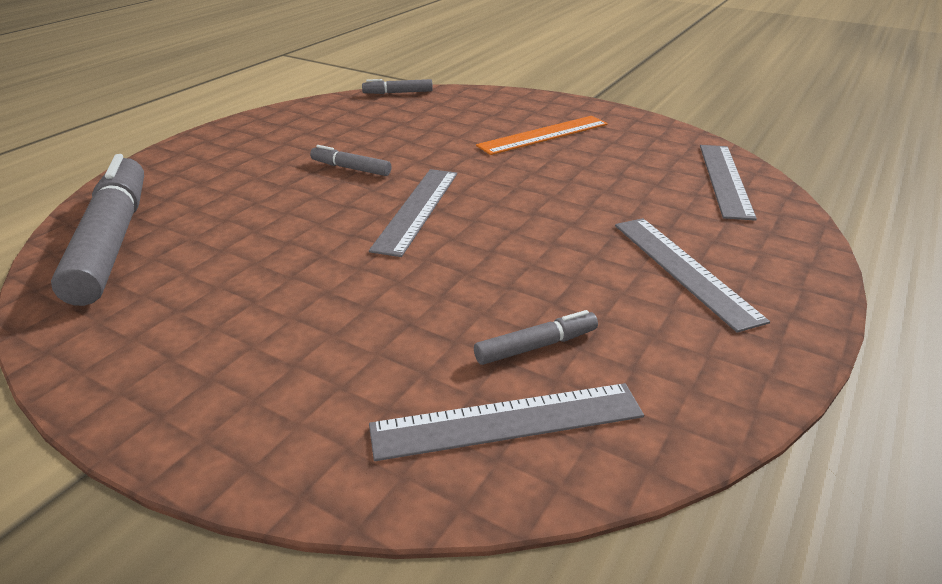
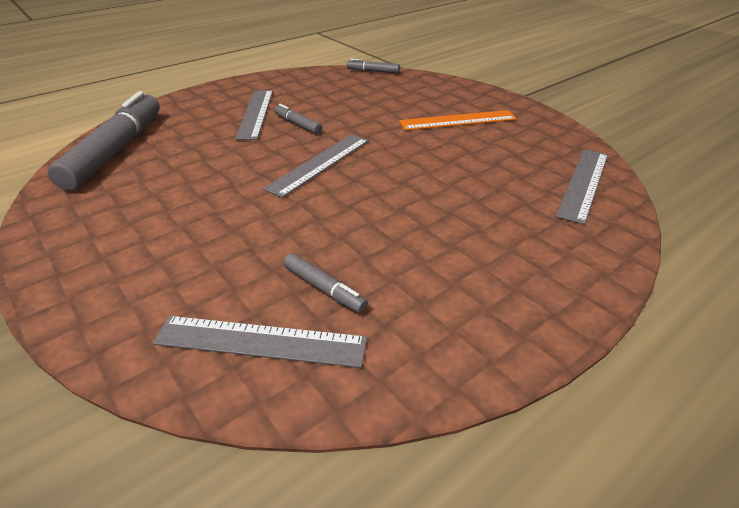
camera: 20 degrees right, 5 degrees up
(536, 346) = (324, 289): grey marker -> grey marker turned 45 degrees clockwise
(684, 269) = (487, 254): grey ruler -> grey ruler (255, 113)

